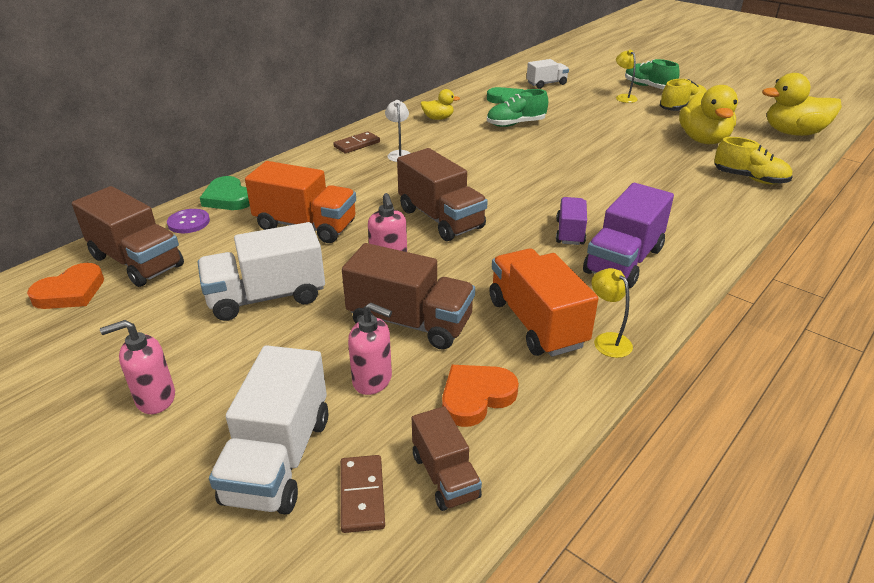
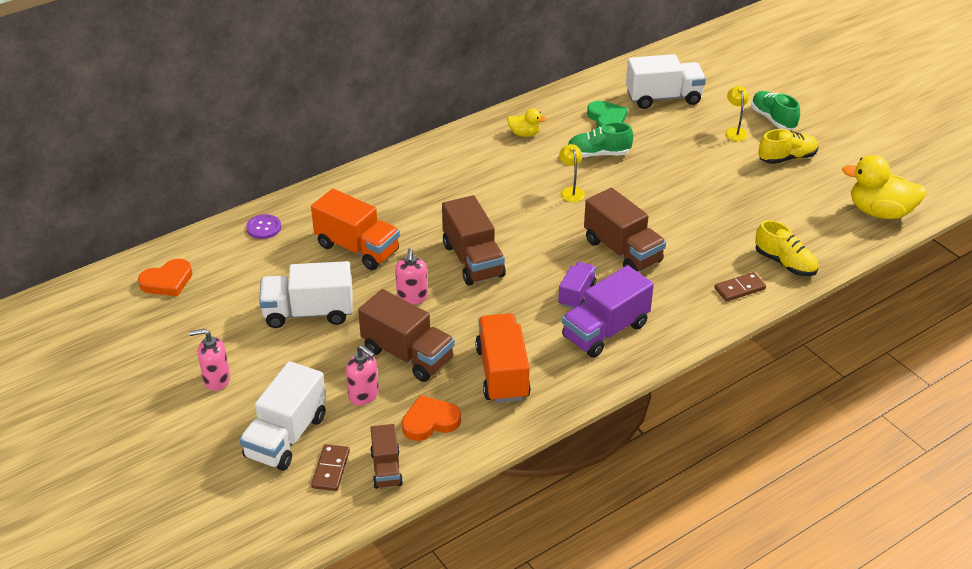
camera: 15 degrees right, 5 degrees up
(137, 261) = (218, 261): brown truck -> brown truck (622, 251)
(228, 198) = (300, 206): green heart -> none
(357, 144) = (432, 158): brown domino -> brown domino (739, 289)
(399, 154) = (467, 177): white lamp -> none
(546, 84) = (663, 98): white truck -> white truck, size x1.70
(607, 340) = (548, 398): yellow lamp -> yellow lamp (571, 191)
(703, 140) = (776, 206): yellow duck -> none

